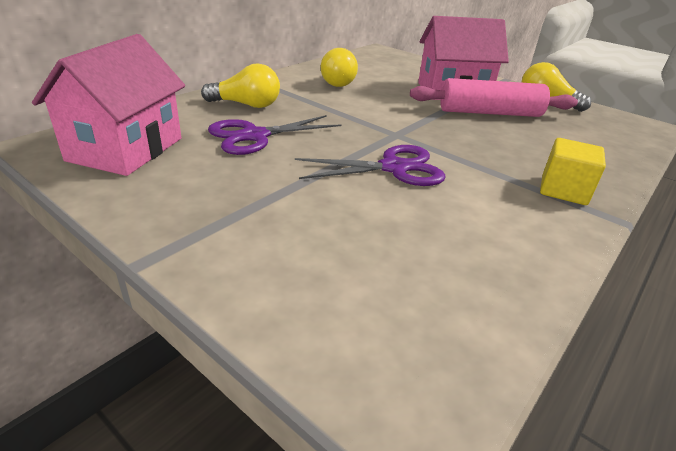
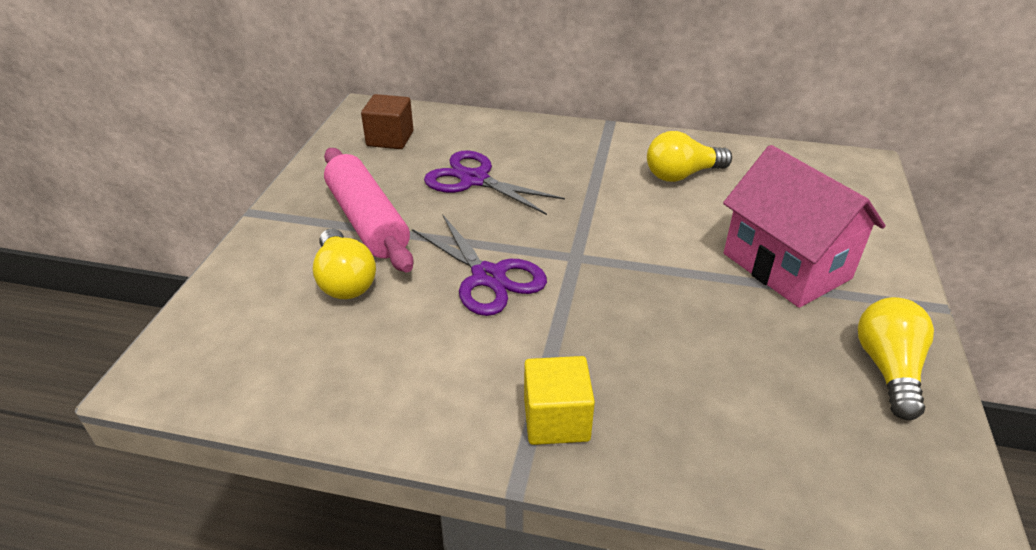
camera: 65 degrees right, 5 degrees up
(126, 149) = (390, 139): pink house -> brown cube
(246, 105) = (537, 149): yellow light bulb -> yellow light bulb (345, 280)
(489, 113) = (747, 315): pink rolling pin -> pink rolling pin (367, 221)

